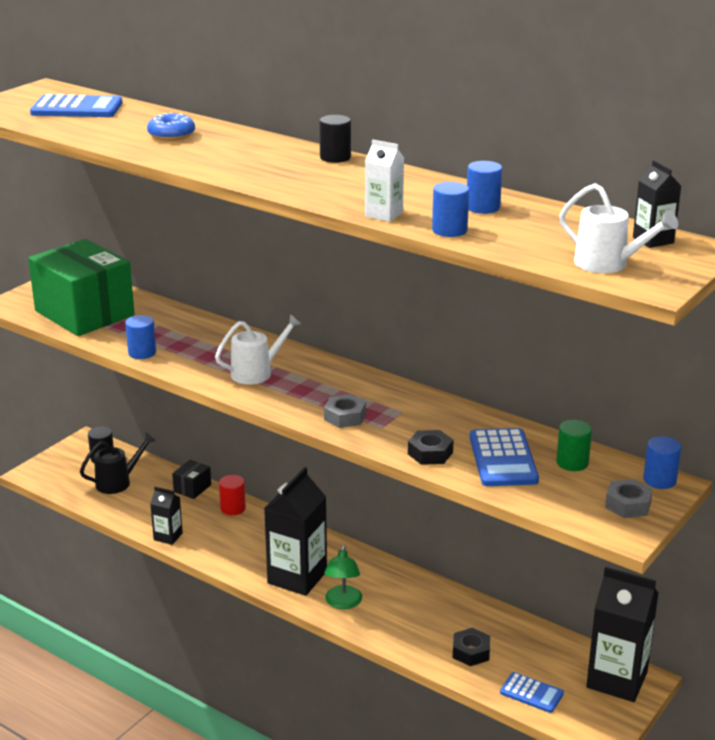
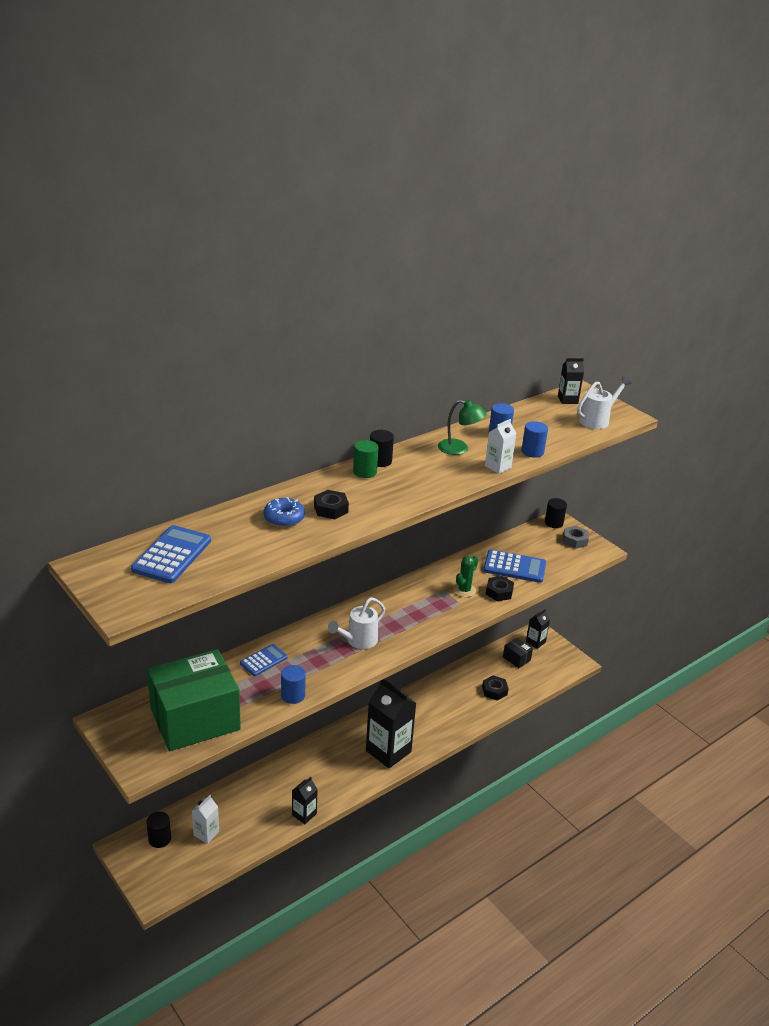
camera: 75 degrees left, 5 degrees up
(118, 482) = (206, 833): black watering can -> white carton
(192, 488) = (243, 786): black box -> black box (516, 659)
(205, 150) = (331, 509): none -> black nut
(233, 508) = (284, 767): red cylinder -> none
(257, 372) = (358, 641): white watering can -> white watering can turned 120 degrees counterclockwise
(343, 603) = (426, 735): green lamp -> green lamp (459, 449)
(345, 417) = (440, 615): grey nut -> none
(413, 426) = (464, 590): none -> green cactus
(531, 693) = (537, 678): blue calculator -> blue calculator (263, 660)
(572, 463) = (527, 545): green cylinder -> green cylinder (365, 472)
(617, 680) = (535, 642): black carton -> black carton, size x0.51
(659, 480) = (553, 523): blue cylinder -> black cylinder

